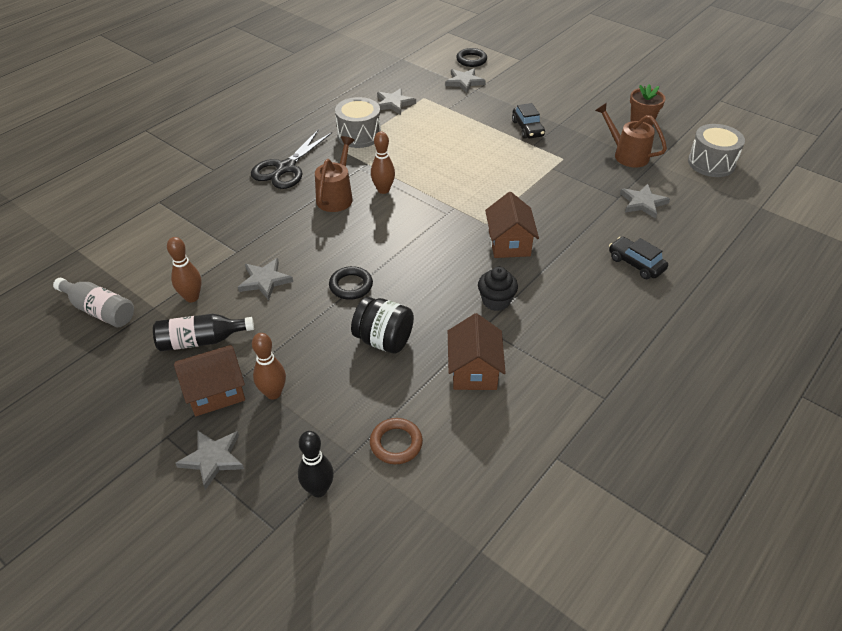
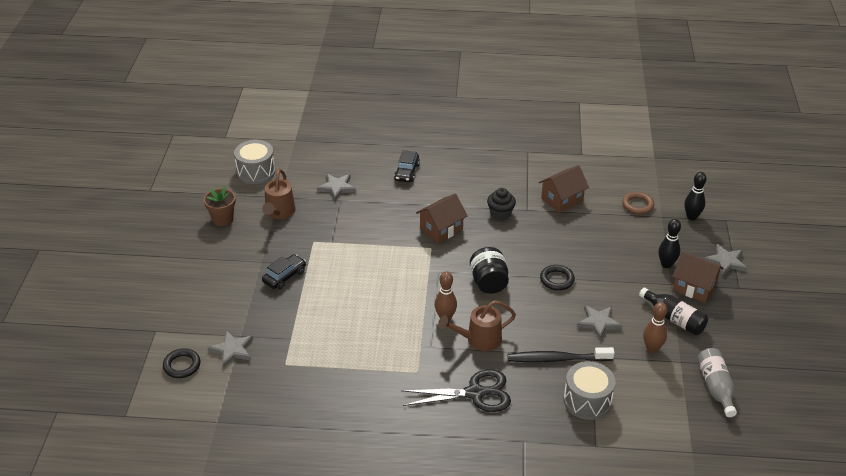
camera: 125 degrees left, 5 degrees down
(260, 229) = (557, 359): none -> black toothbrush
(273, 393) = (666, 264): brown bowling pin -> black bowling pin
(359, 135) = (385, 374): grey drum -> grey drum (587, 400)
(383, 340) = (581, 243): black jar -> black jar (488, 282)
(394, 103) = (312, 380): grey star -> none

